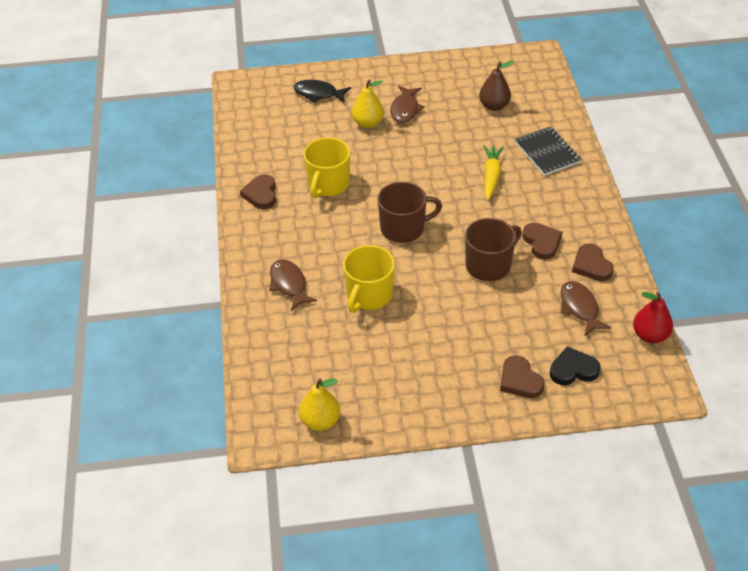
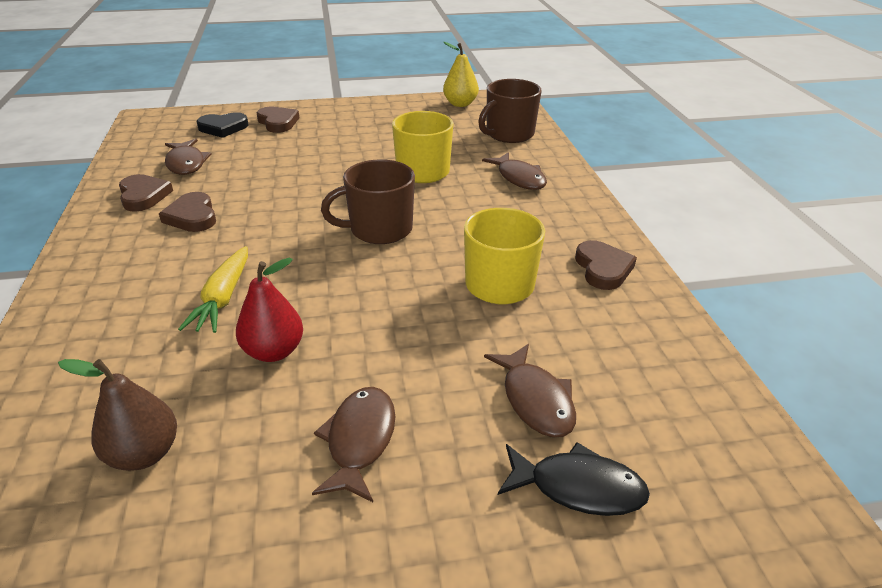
camera: 175 degrees right, 10 degrees down
(326, 123) = (535, 400): none -> brown fish
(368, 123) = (444, 402): yellow pear -> none
(489, 265) = (274, 195): brown mug -> brown mug (509, 134)
(547, 152) = (97, 341): black notebook -> none
(650, 335) = (127, 147): red pear -> red pear (274, 351)

